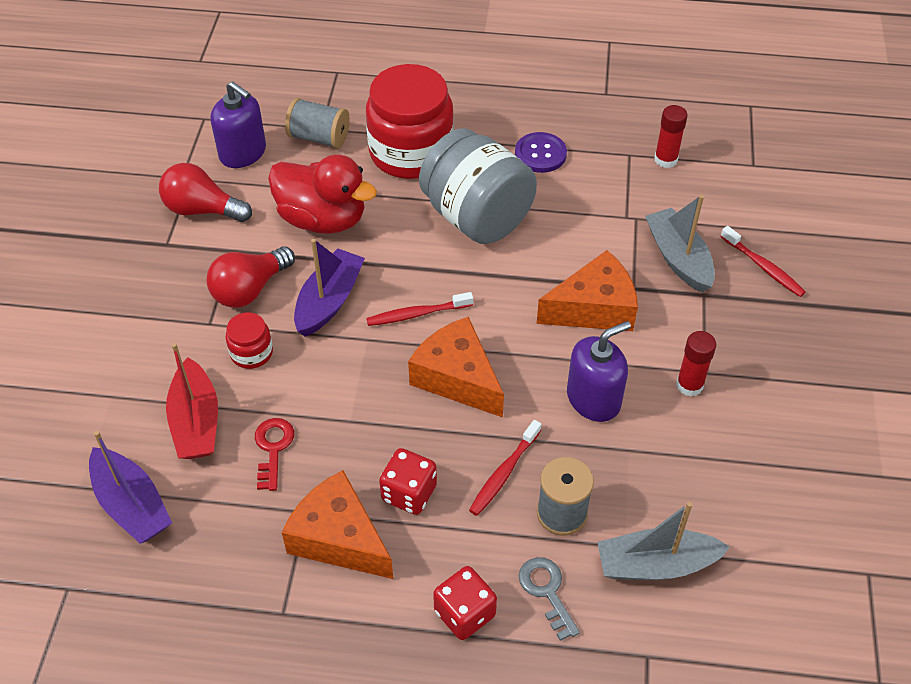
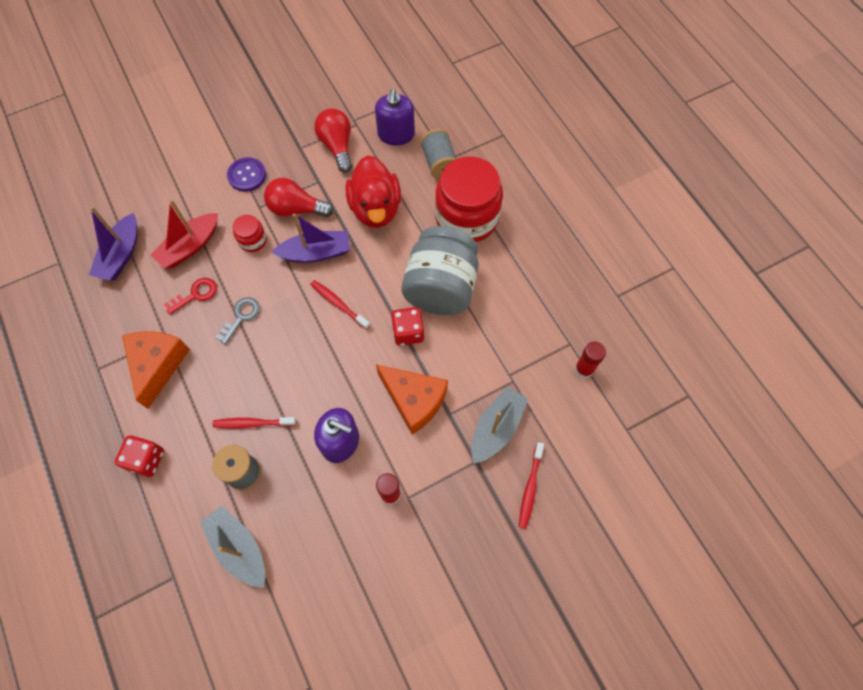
camera: 55 degrees right, 15 degrees up
(409, 493) = (208, 381): red dice -> red dice (408, 332)
(457, 378) = (305, 356): orange cheese -> none
(540, 154) = (525, 290): purple button -> purple button (247, 175)
(546, 591) = (185, 495): grey key -> grey key (241, 317)

